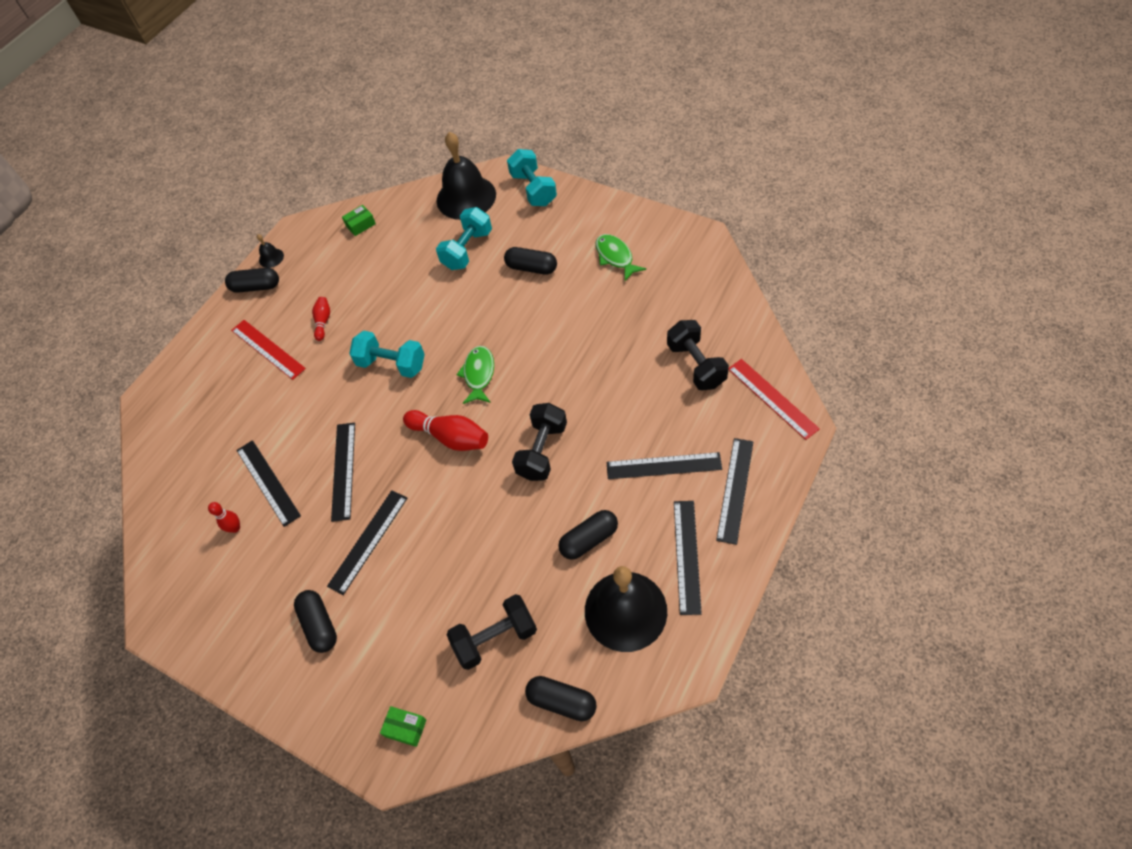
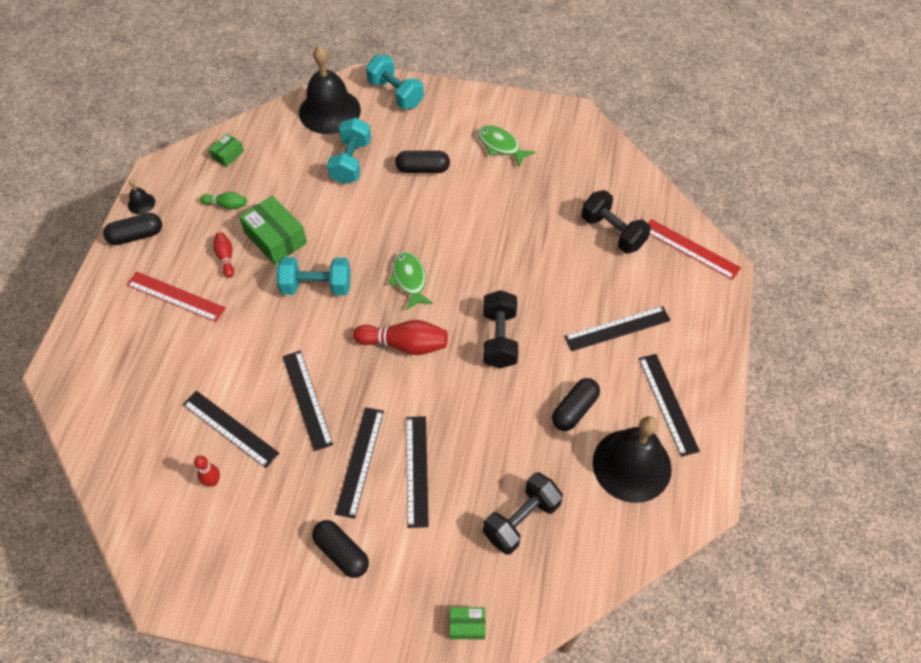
camera: 25 degrees left, 0 degrees up
(342, 272) = (226, 205): none -> green bowling pin
(373, 311) = (275, 238): none -> green box
(562, 701) = (605, 560): black capsule -> none
(735, 490) = (688, 336): black ruler -> black ruler (417, 470)

